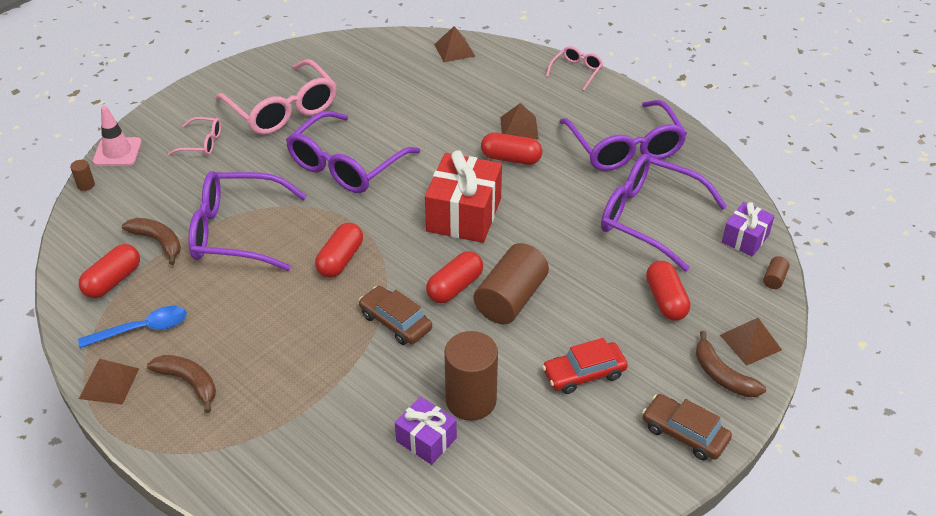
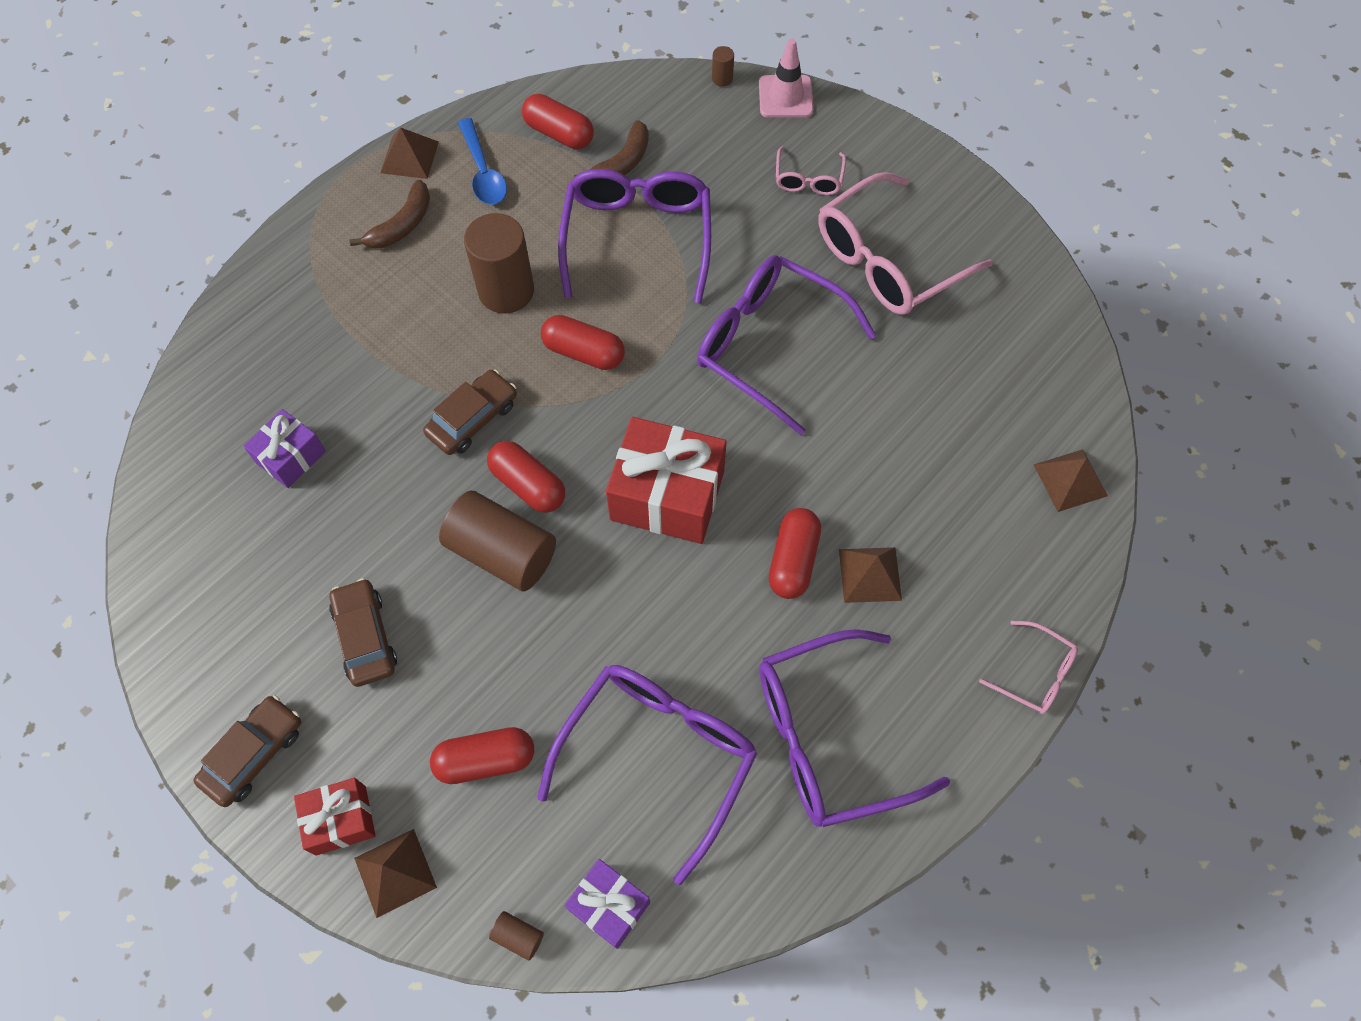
camera: 90 degrees right, 20 degrees up
(471, 400) = (340, 503): brown cylinder -> brown cylinder (506, 291)
(584, 373) = (365, 637): red car -> brown car
(722, 375) = (341, 820): brown banana -> red gift

